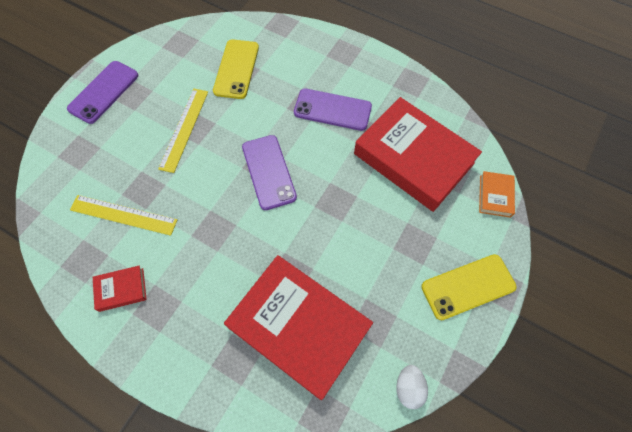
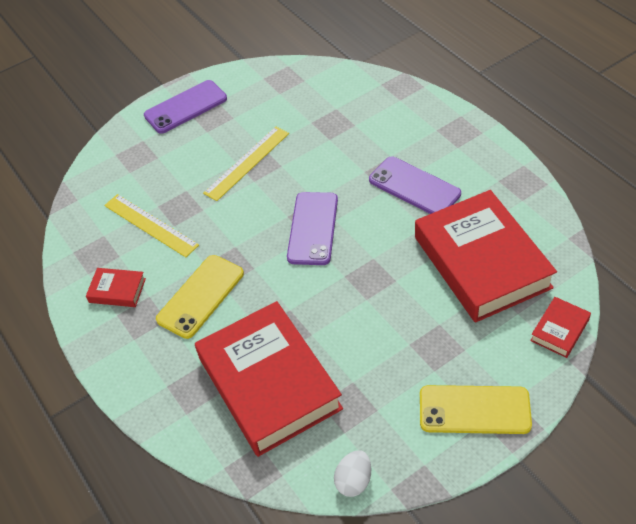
camera: 30 degrees right, 15 degrees down
(236, 69) = (330, 119): yellow phone -> yellow phone (201, 296)
(495, 196) = (559, 330): orange book -> red book

